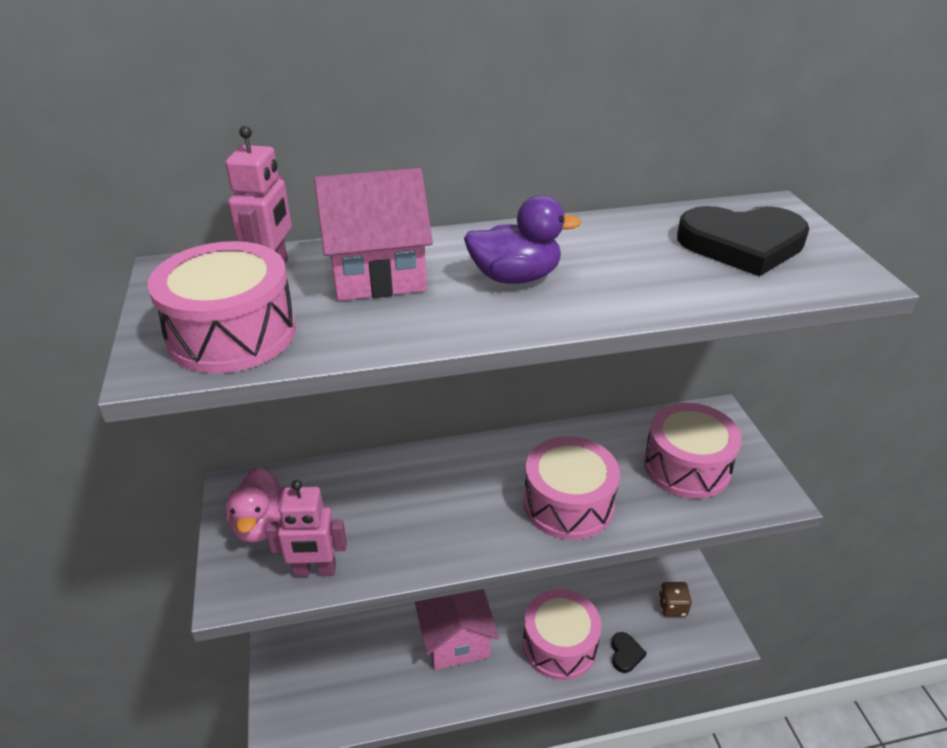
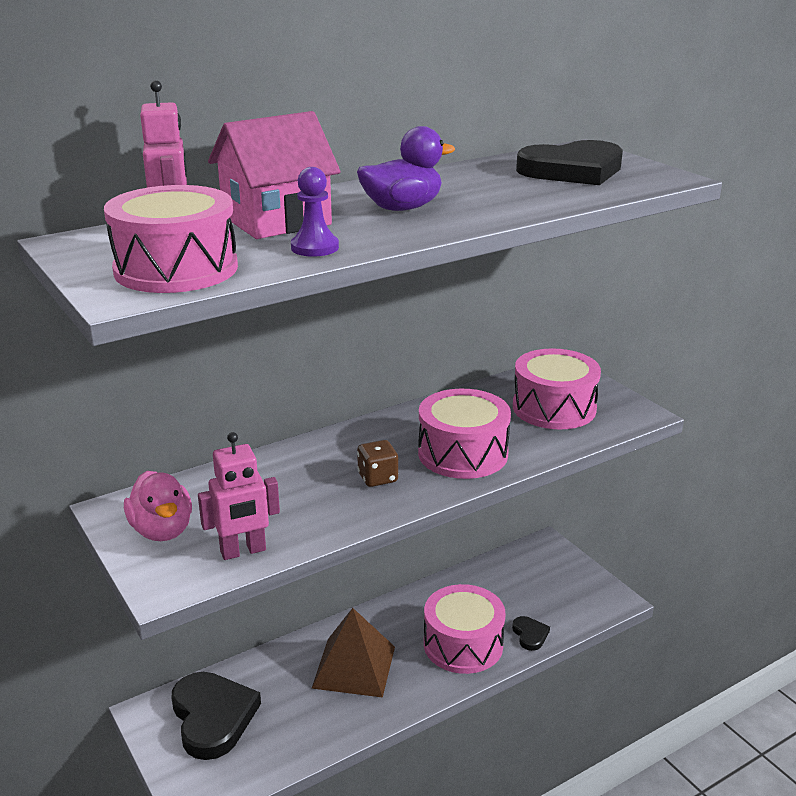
camera: 20 degrees left, 10 degrees down
(322, 653) = (213, 717): none -> black heart
(384, 327) = (314, 248): none -> purple pawn
(455, 638) = (354, 667): pink house -> brown pyramid
(672, 607) = (557, 586): brown dice -> brown dice (377, 478)

